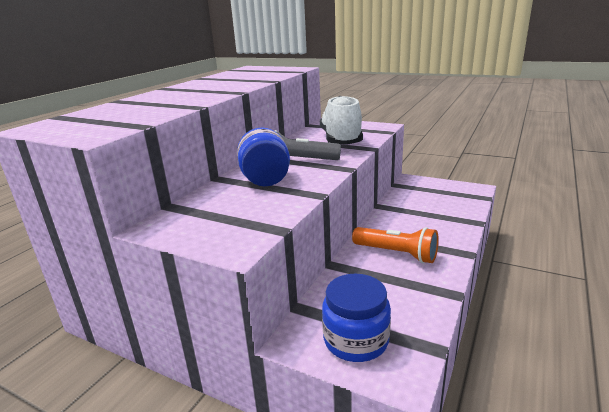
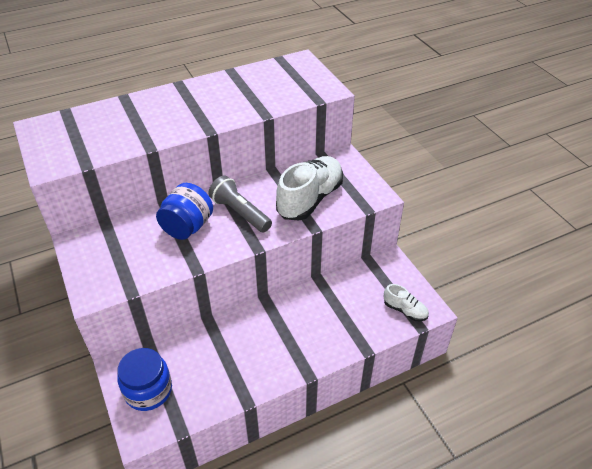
camera: 35 degrees right, 20 degrees up
(396, 254) = (260, 339): orange flashlight -> none
(463, 195) = (405, 310): none -> white shoe

